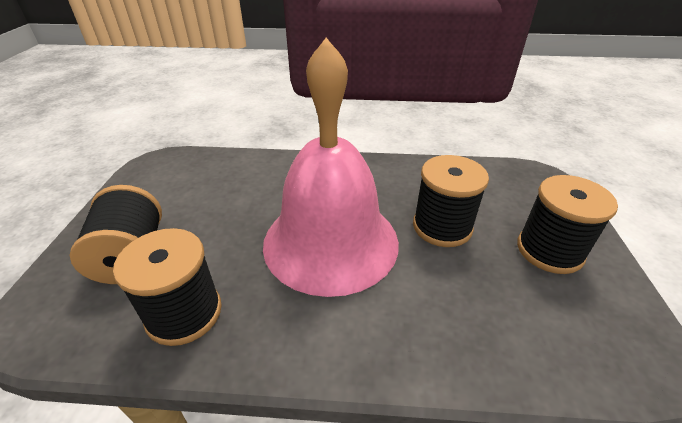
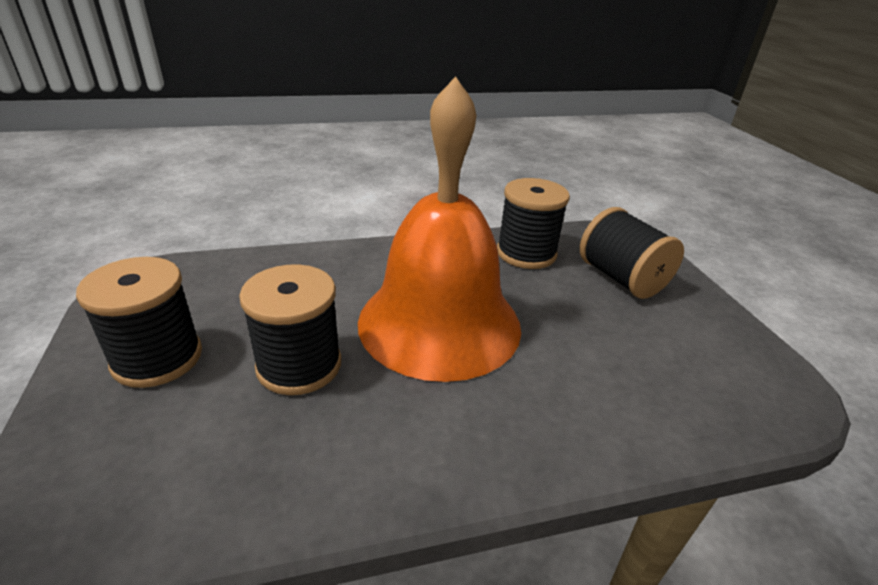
camera: 160 degrees right, 5 degrees down
(331, 241) = (439, 322): pink bell -> orange bell

